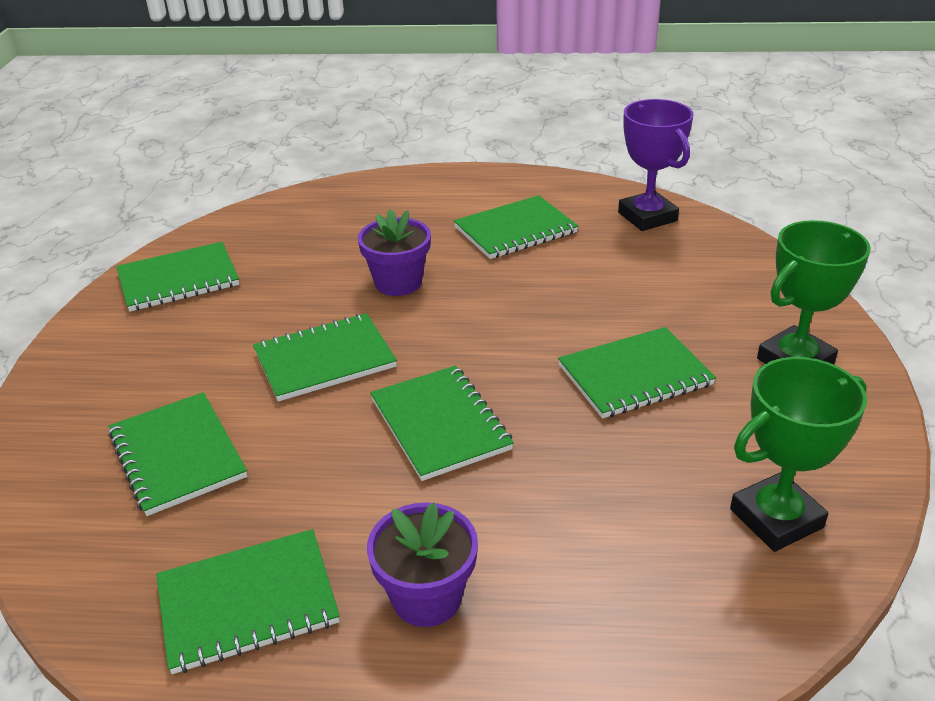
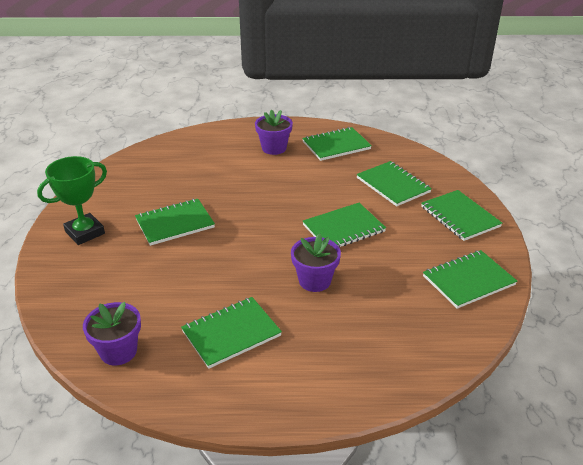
camera: 175 degrees right, 0 degrees up
(440, 424) = (275, 199): green notebook -> green notebook (460, 217)
(647, 217) = (118, 351): purple trophy -> purple flower pot
(776, 518) = (138, 171): green trophy -> none

